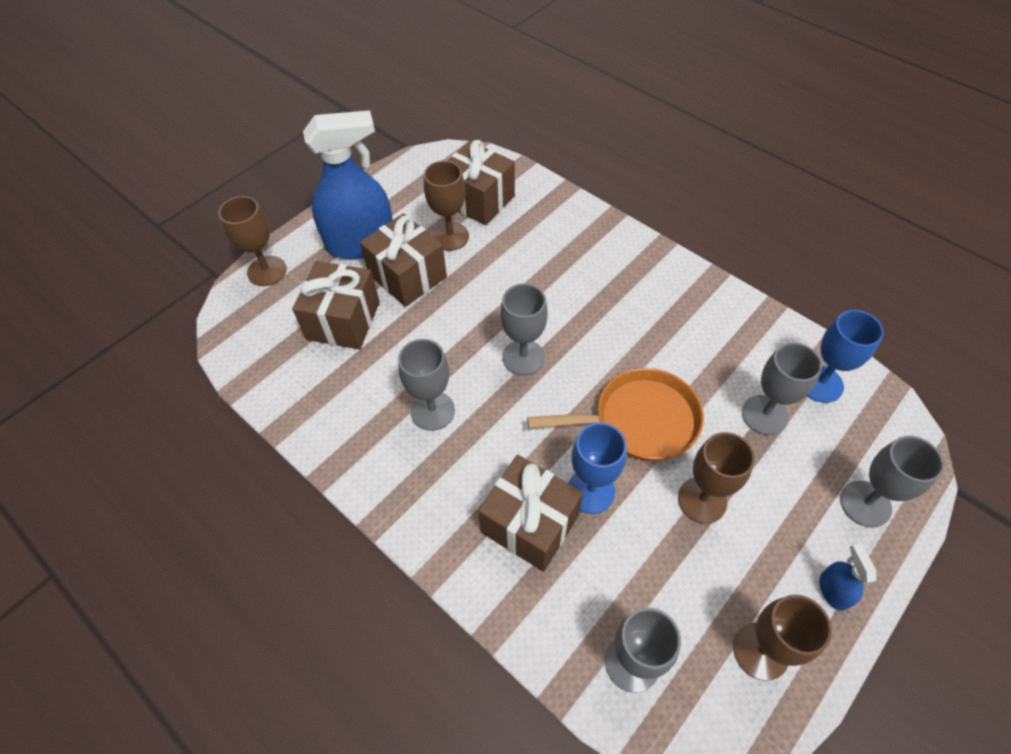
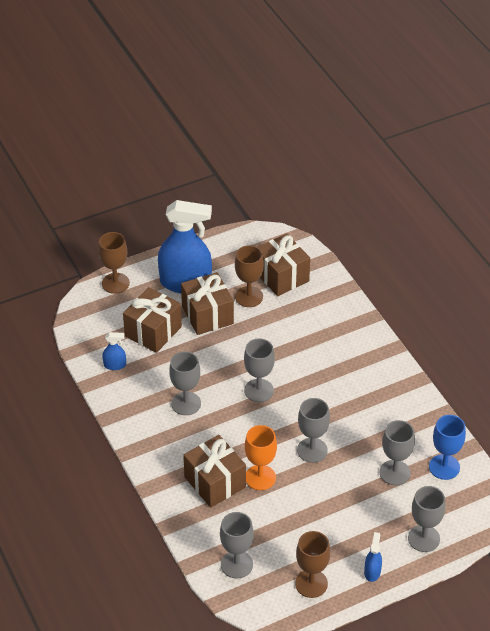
camera: 20 degrees right, 10 degrees down
(307, 386) = (115, 365): none -> blue spray bottle
(591, 491) = (260, 477): blue goblet -> orange goblet
(639, 421) = (312, 450): orange pan -> grey goblet
(702, 500) = (324, 504): brown goblet -> none

